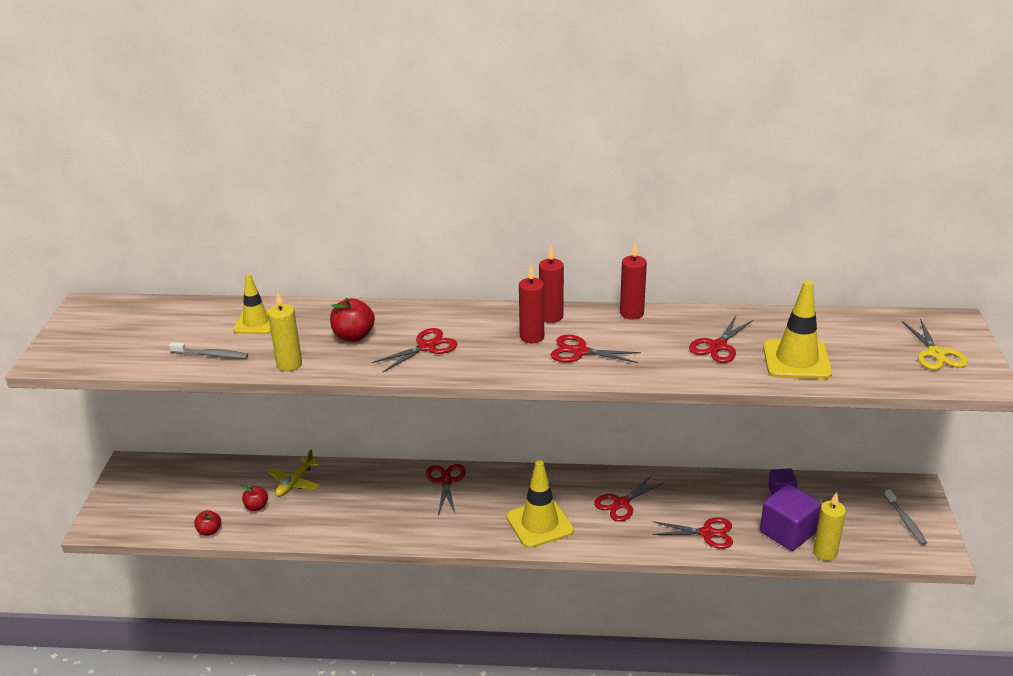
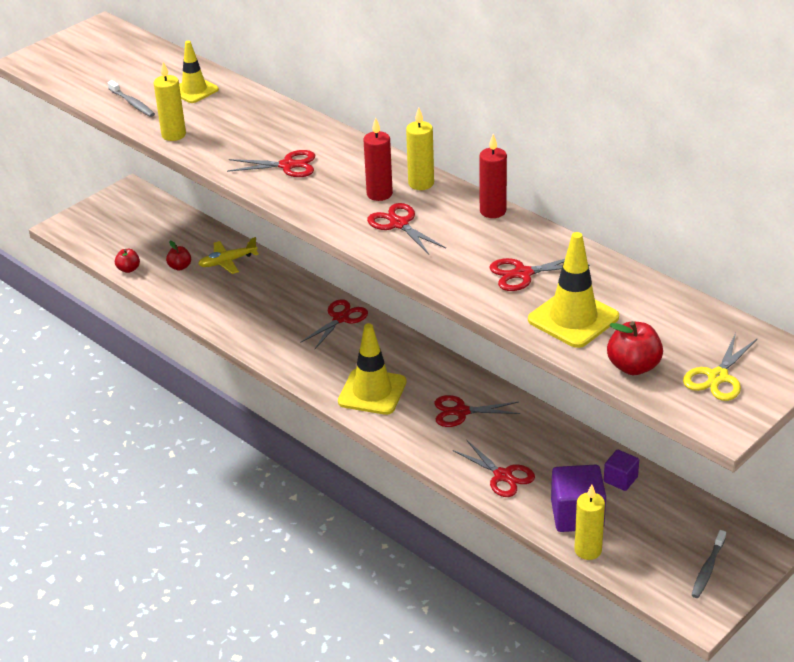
camera: 40 degrees right, 5 degrees up
(353, 336) = (247, 132): red apple -> red apple (633, 366)
(551, 316) = (421, 183): red candle -> yellow candle

